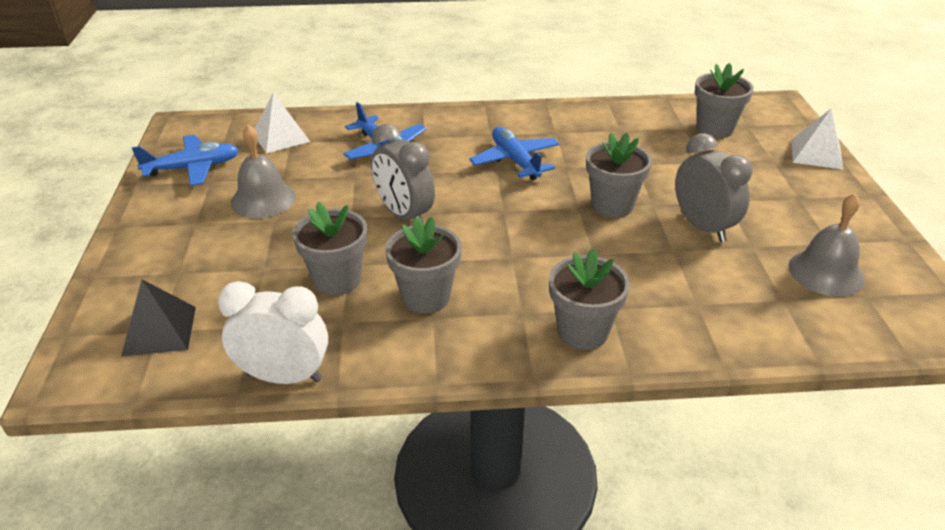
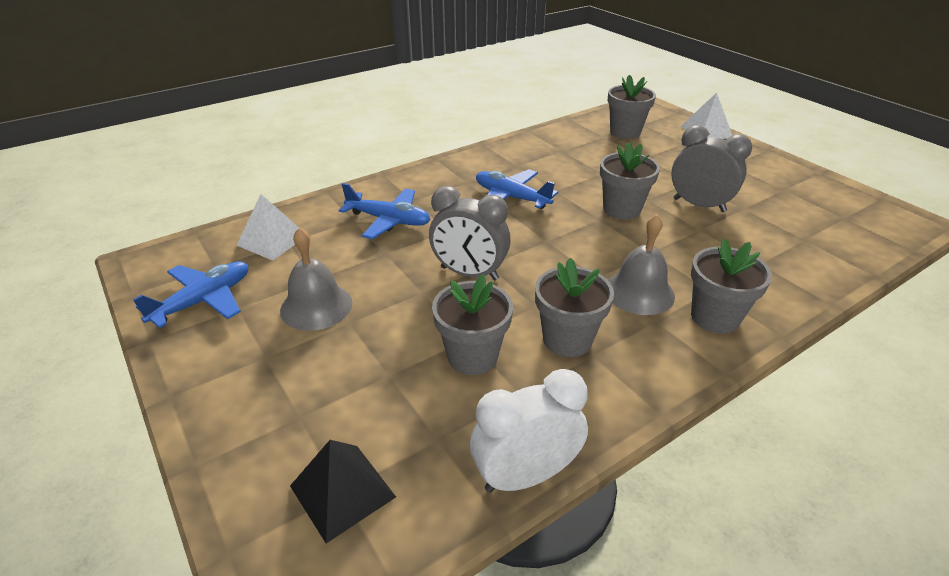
camera: 30 degrees left, 0 degrees up
(826, 272) = (805, 211): grey bell -> grey bell (639, 292)

